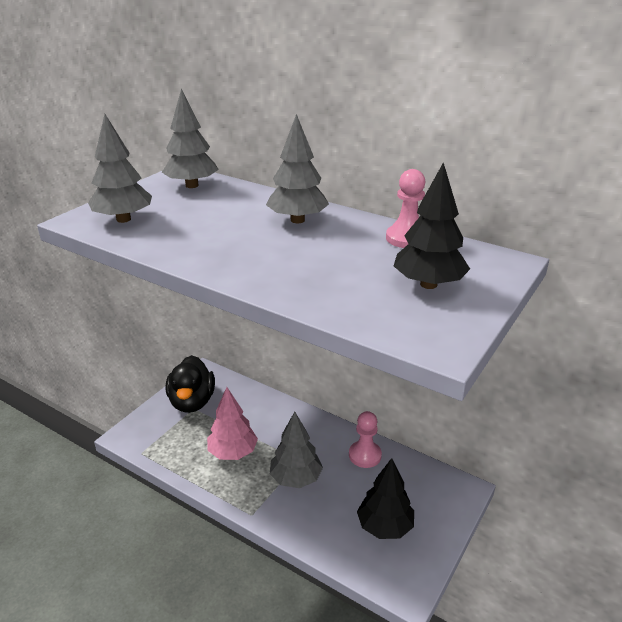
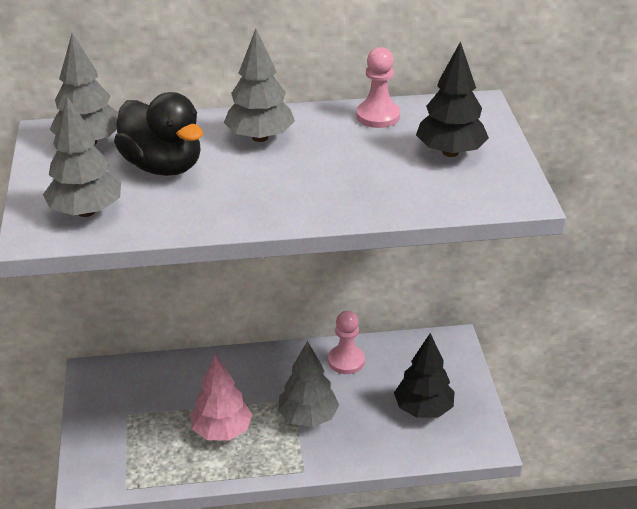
camera: 40 degrees left, 5 degrees up
(192, 402) = (117, 409): black duck -> black duck (163, 166)

